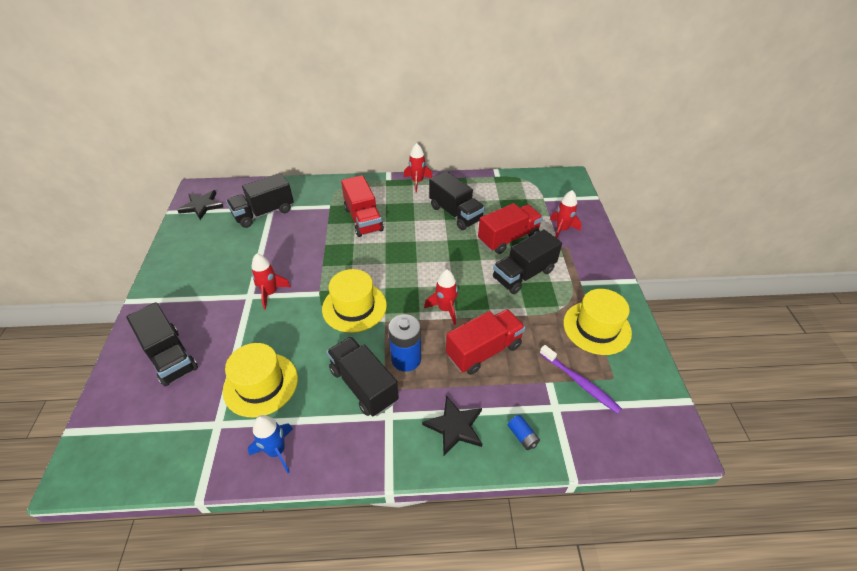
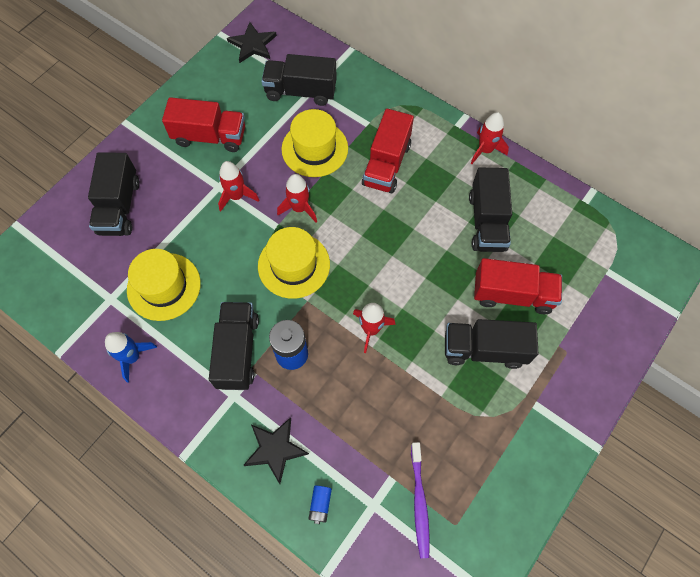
camera: 40 degrees right, 20 degrees up
(483, 351) = (365, 400): red truck -> red truck (210, 136)
(561, 230) = (584, 326): red rocket -> red rocket (299, 208)
(596, 327) = (496, 464): yellow hat -> yellow hat (314, 149)

